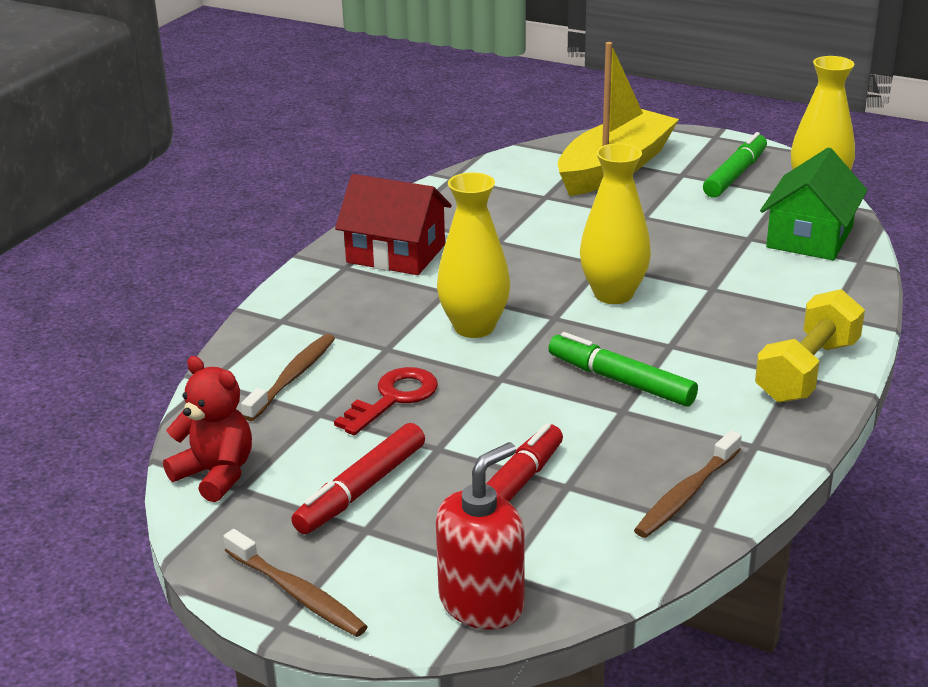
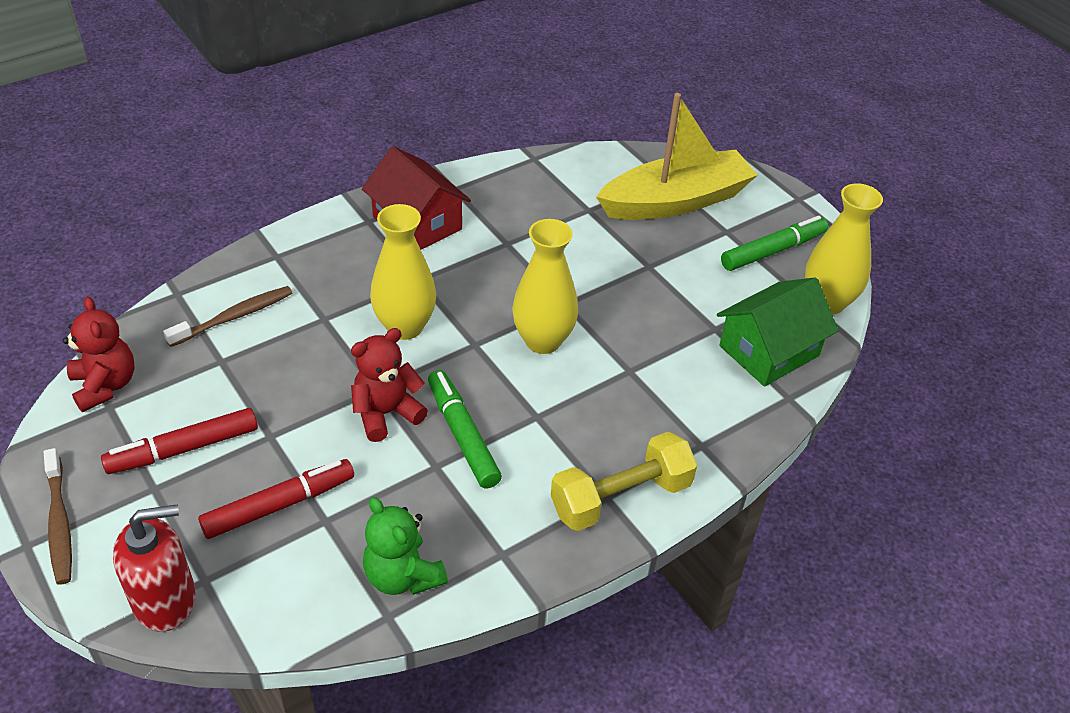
camera: 25 degrees right, 15 degrees up
(393, 398) = (283, 371): red key -> none
(532, 392) = (386, 413): none -> red teddy bear
(686, 494) = (402, 576): brown toothbrush -> green teddy bear

